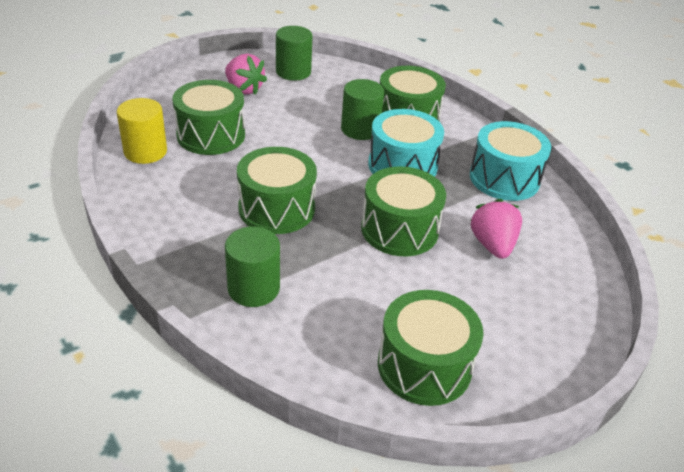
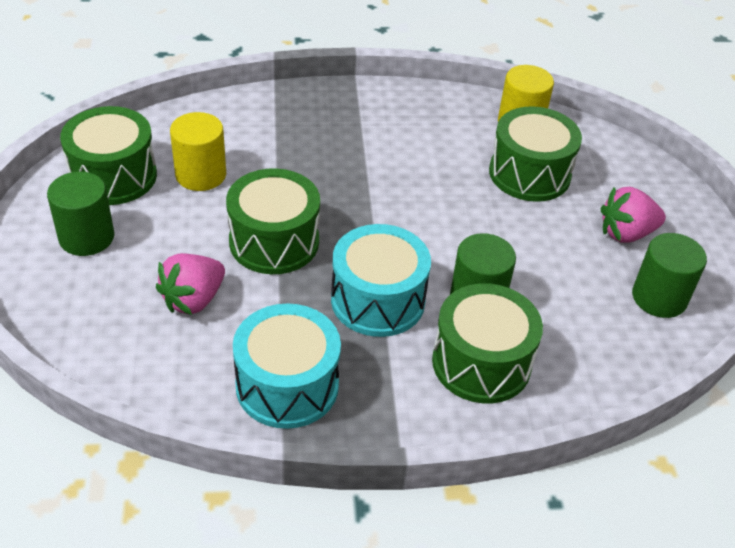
camera: 120 degrees right, 5 degrees up
(253, 288) = (276, 124): green cylinder -> green cylinder (86, 237)
(276, 208) = (370, 173): green drum -> none
(367, 305) = (201, 175): none -> yellow cylinder
(492, 245) = (193, 299): pink strawberry -> pink strawberry turned 105 degrees clockwise

